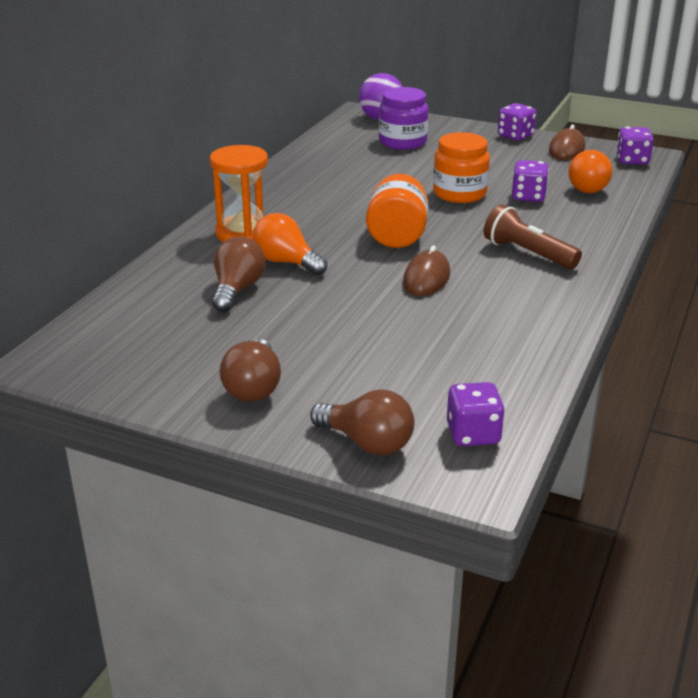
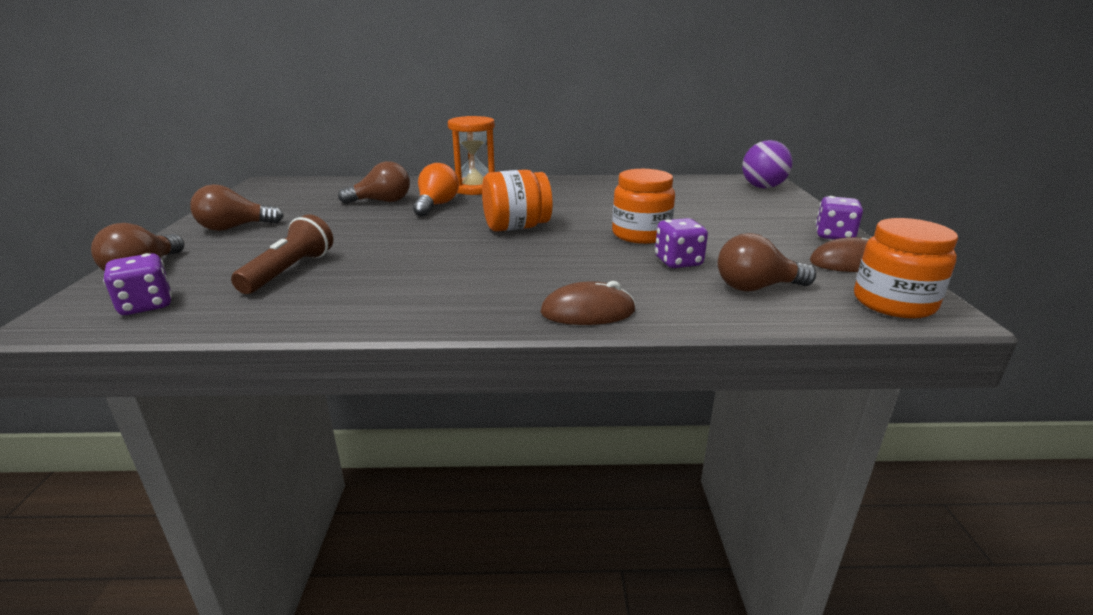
camera: 65 degrees right, 5 degrees down
(402, 142) = (724, 200): purple jar -> none
(426, 278) = (441, 248): brown mouse -> brown mouse (588, 312)
(528, 253) = (532, 280): brown flashlight -> brown flashlight (289, 271)
(588, 187) = (756, 288): orange light bulb -> brown light bulb
(632, 160) = (893, 303): purple dice -> orange jar

